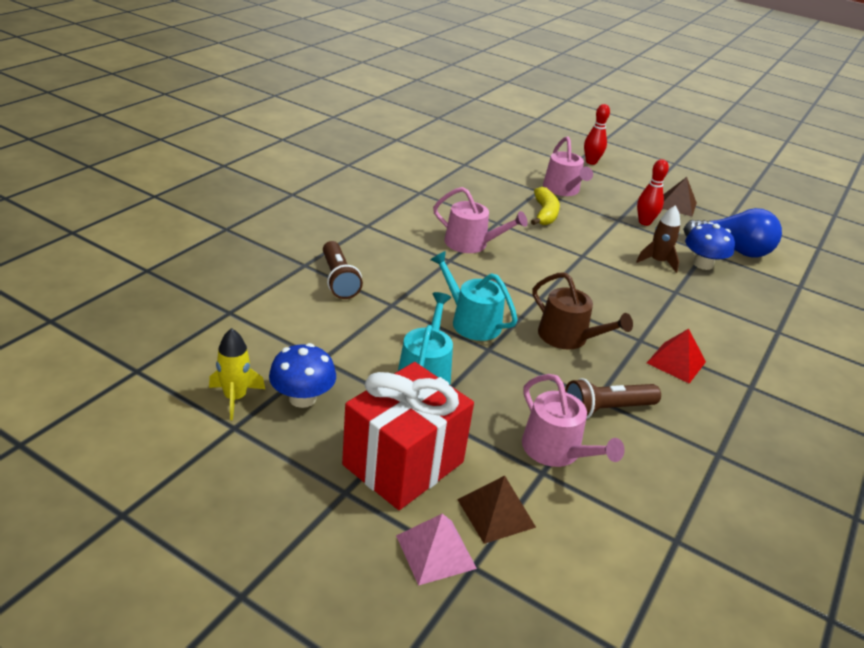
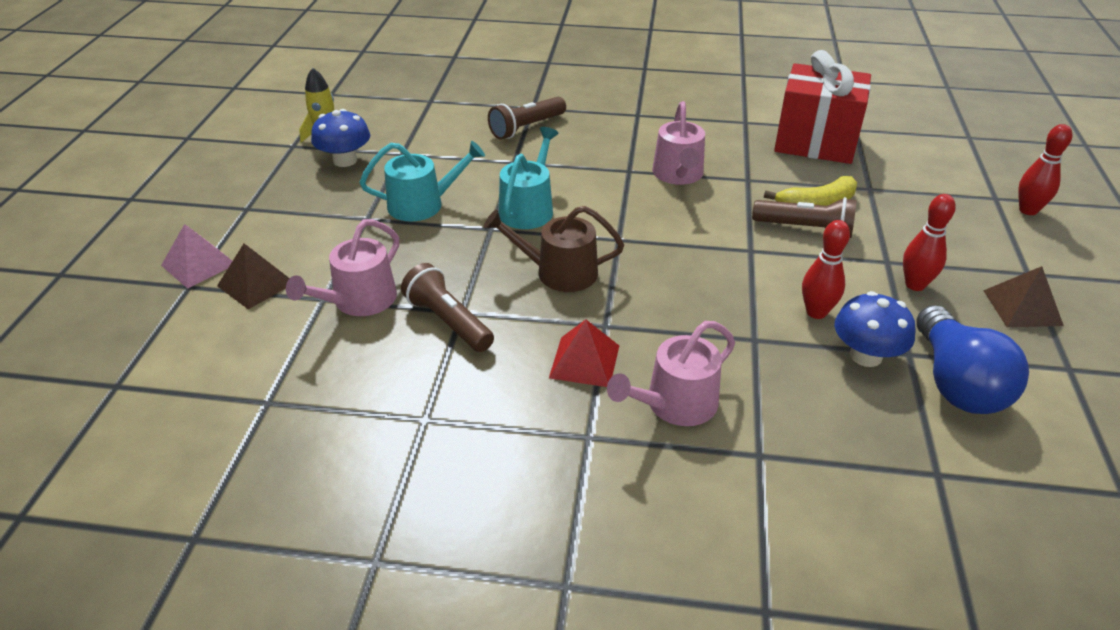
camera: 70 degrees right, 5 degrees up
(403, 463) = (293, 224): red gift -> red gift (815, 143)
(563, 190) = (903, 205): pink watering can -> pink watering can (675, 404)
(568, 337) = (559, 272): brown watering can -> brown watering can turned 75 degrees clockwise
(570, 229) = (805, 229): none -> brown flashlight
(657, 261) = (816, 312): brown rocket -> red bowling pin

